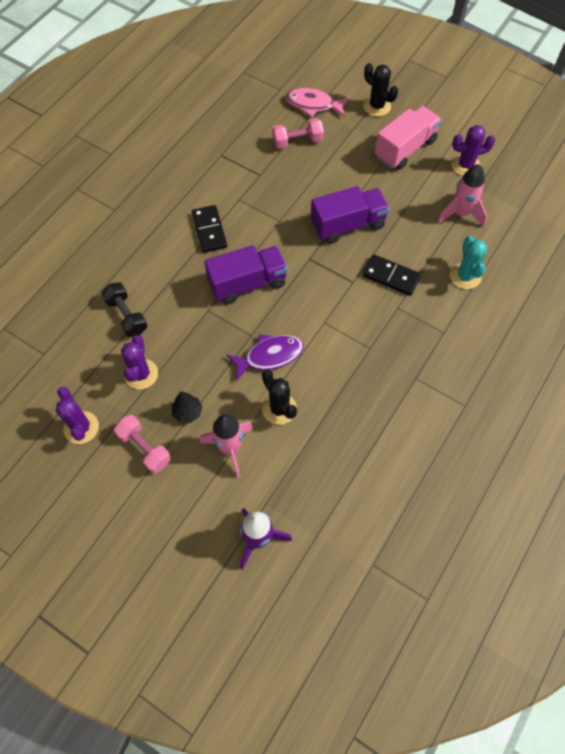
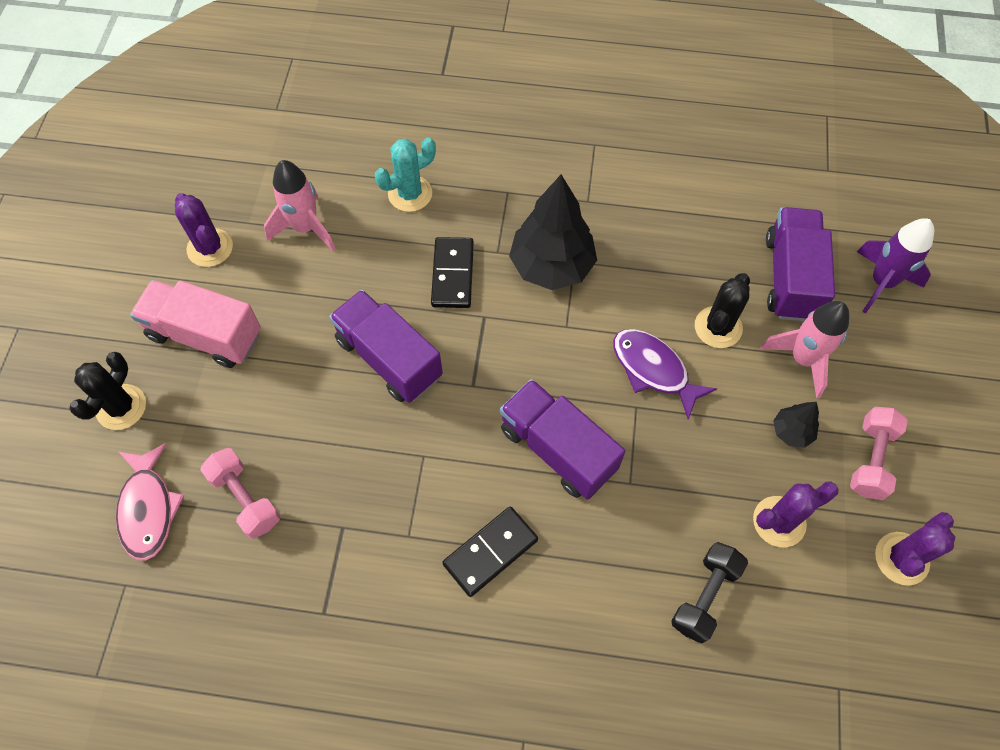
camera: 115 degrees left, 0 degrees up
(293, 477) = (790, 277): none -> purple truck
(372, 333) = (552, 266): none -> black tree

